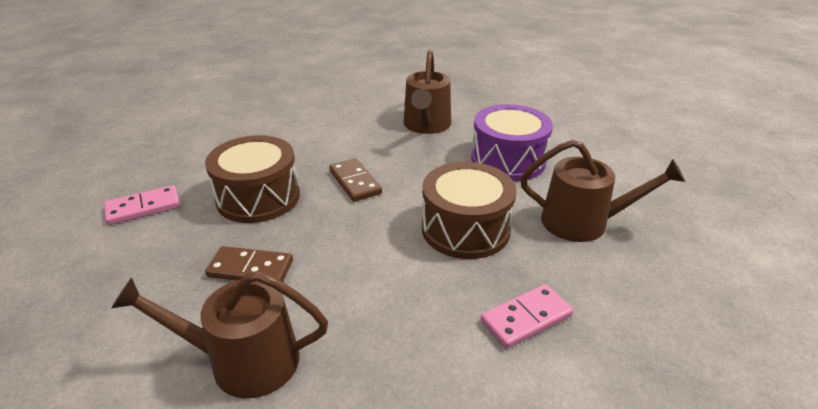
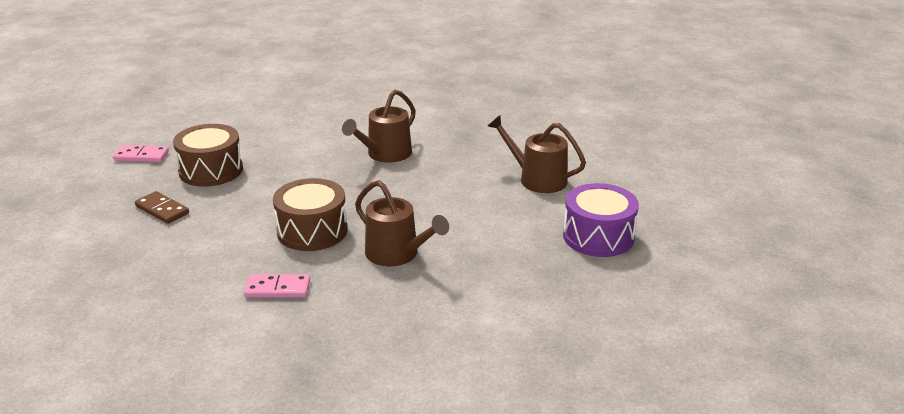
camera: 30 degrees right, 5 degrees down
(244, 361) = (112, 252): brown watering can -> brown watering can (537, 179)
(355, 182) = (281, 179): brown domino -> none
(508, 160) = (409, 198): purple drum -> purple drum (598, 237)

